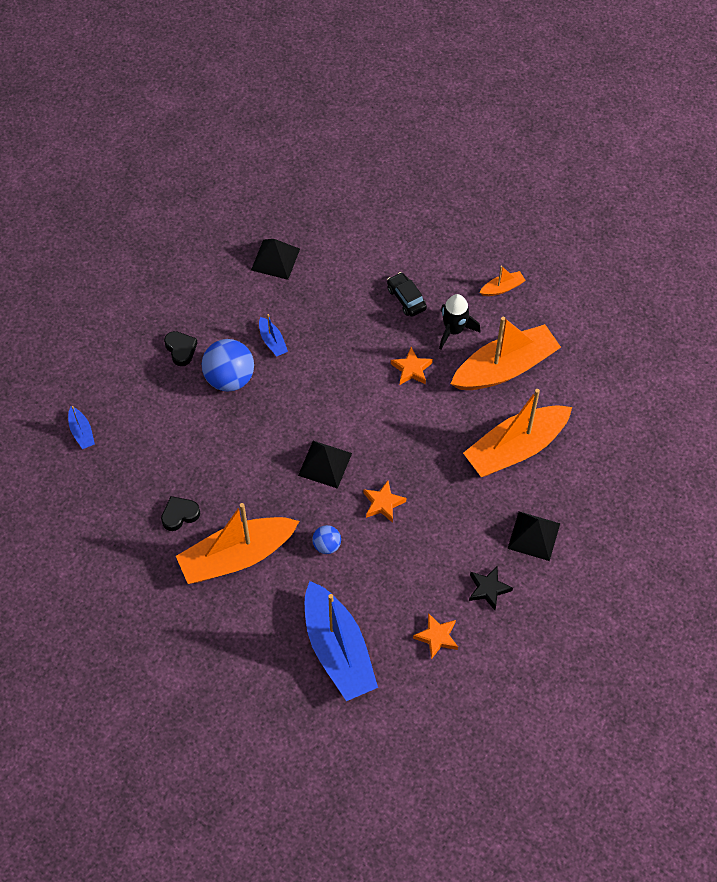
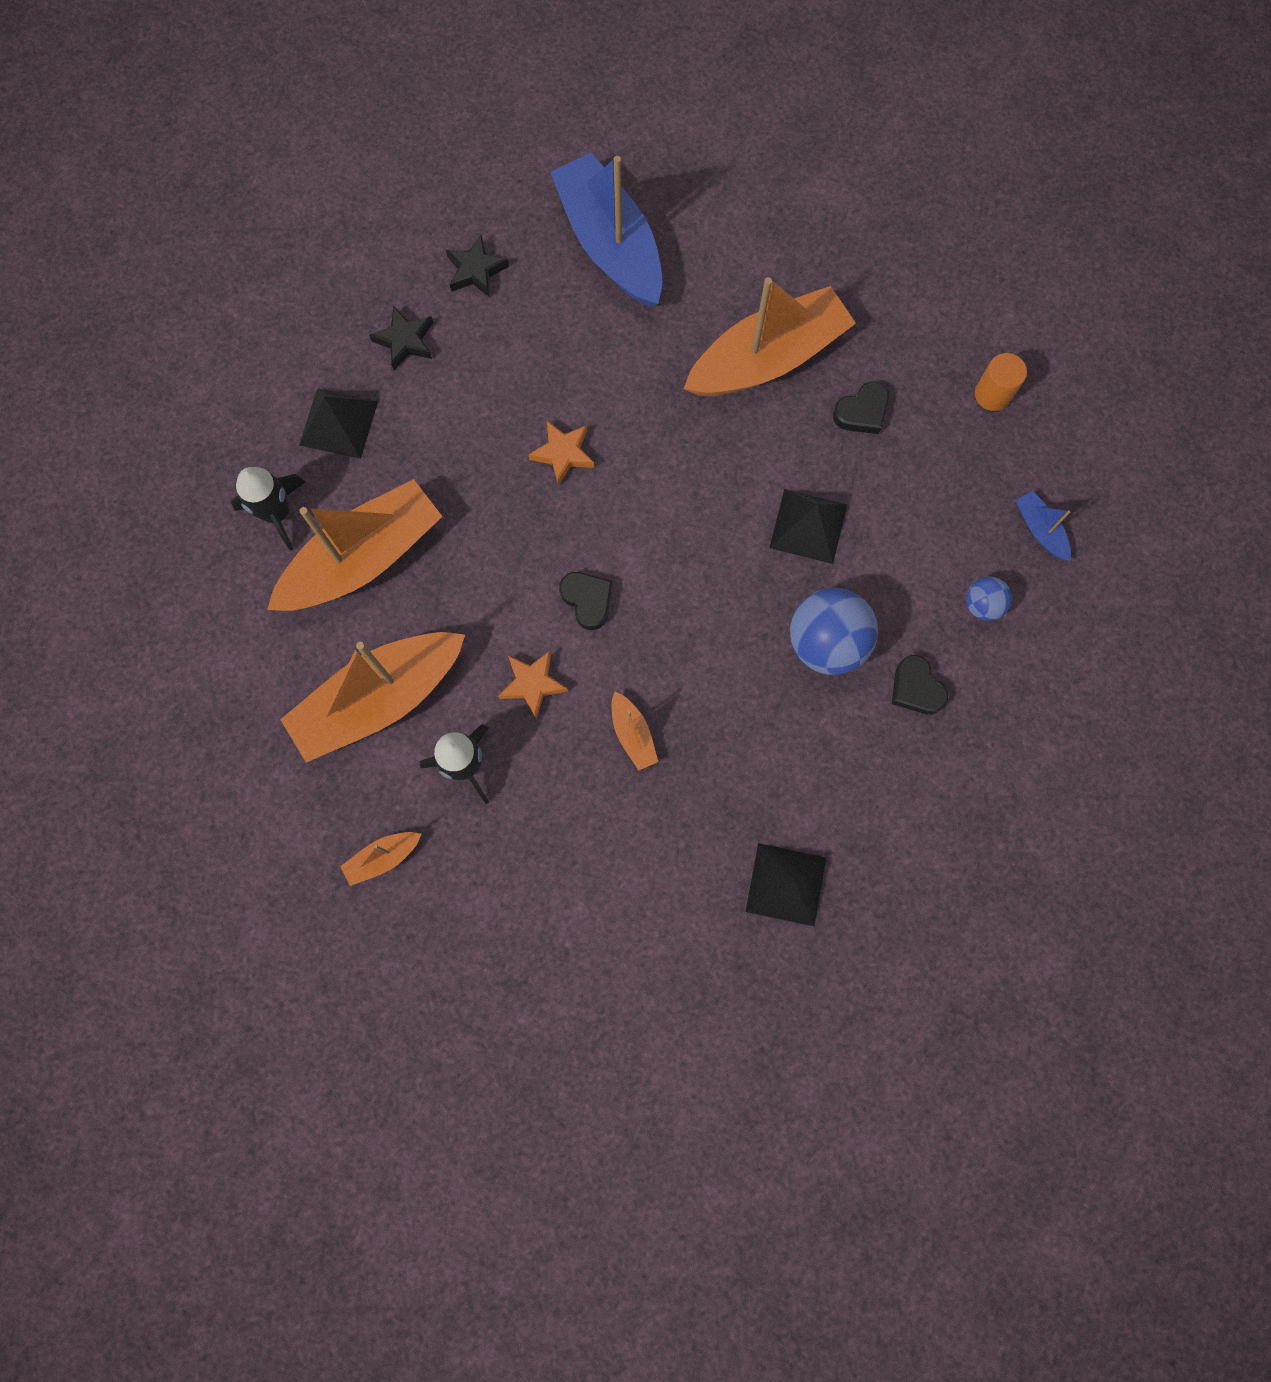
camera: 175 degrees right, 15 degrees up
(89, 519) = (992, 394): none -> orange cylinder
(272, 341) = (767, 717): blue boat -> none
(325, 464) = (656, 509): black pyramid -> black pyramid (808, 526)
(327, 545) = (640, 384): blue ball -> blue ball (982, 605)
(353, 338) = (633, 734): none -> orange boat
(374, 413) = (587, 600): none -> black heart
(406, 299) = (549, 821): black car -> none
(437, 637) = (476, 270): orange star -> black star
(572, 480) = (277, 513): none -> black rocket

